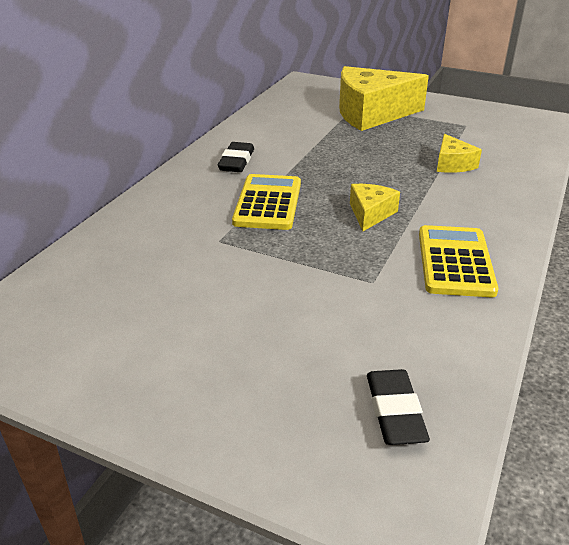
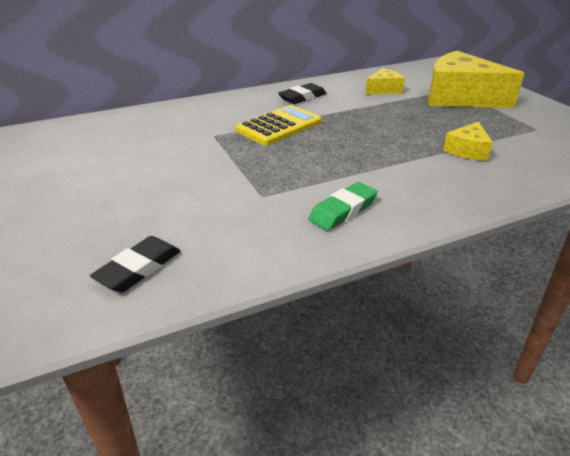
camera: 40 degrees right, 0 degrees up
(370, 214) = (336, 157): yellow cheese -> yellow cheese (384, 89)
(455, 262) = (343, 210): yellow calculator -> green eraser

